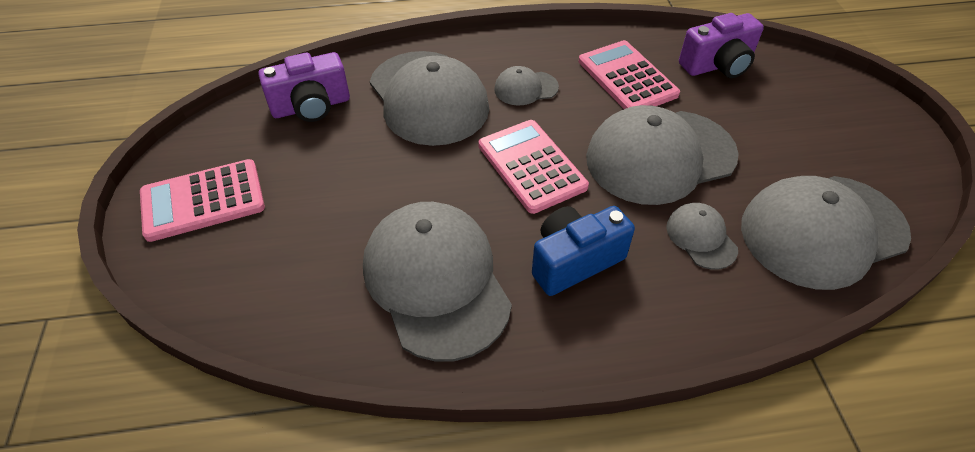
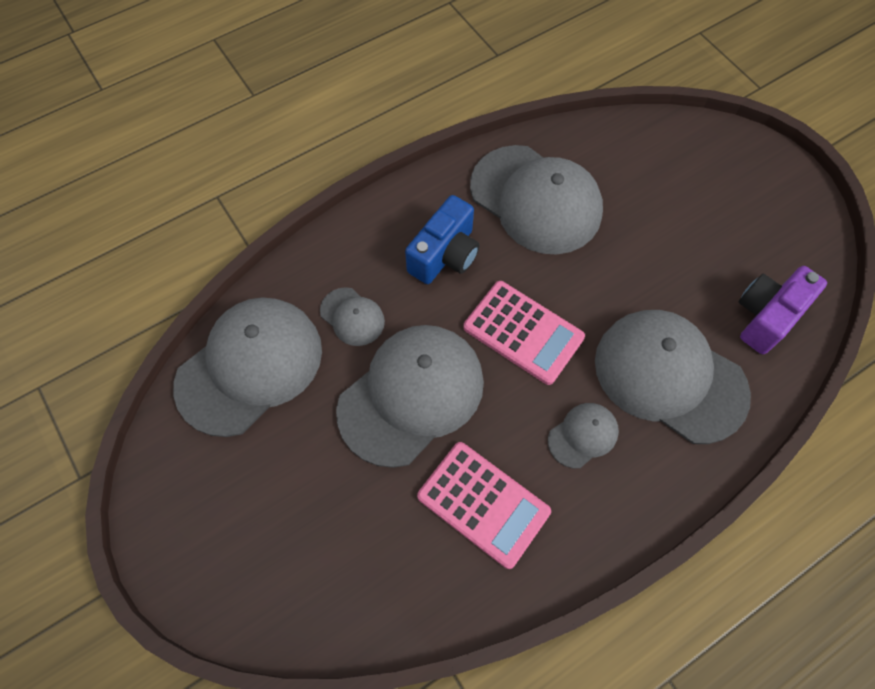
camera: 155 degrees right, 15 degrees up
(203, 200) = (754, 190): pink calculator -> none
(717, 65) = (385, 580): purple camera -> none

